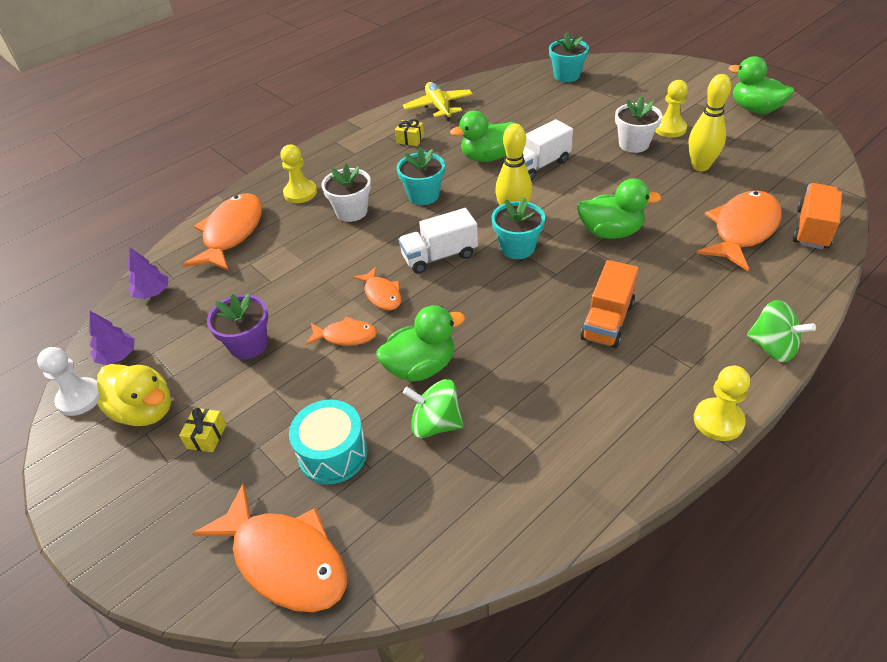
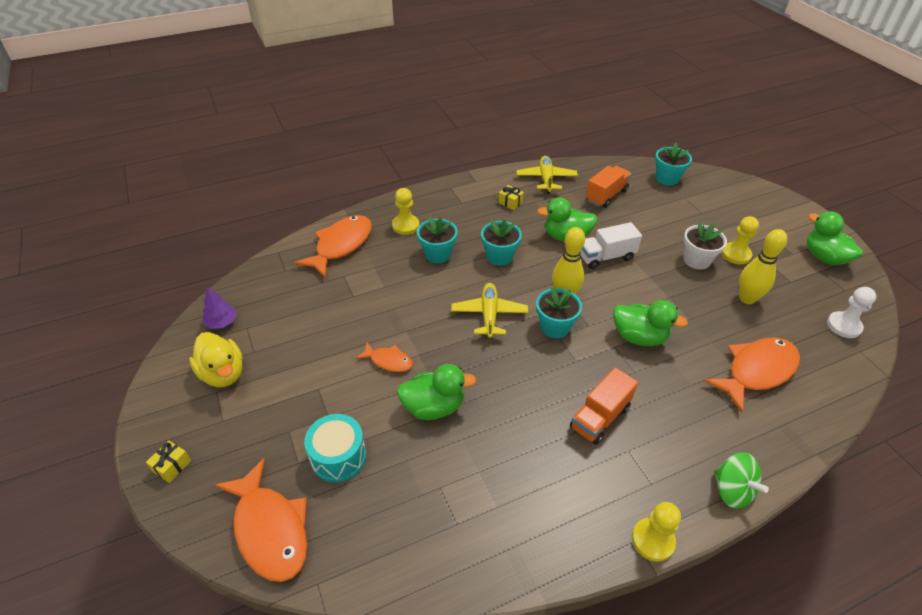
camera: 15 degrees right, 0 degrees up
(80, 398) = (184, 347): white pawn -> white pawn (844, 326)
(152, 293) = (265, 278): purple tree -> none
(206, 436) = (256, 409): yellow gift -> yellow gift (172, 466)
(248, 345) = (315, 344): purple flower pot -> none
(351, 212) = (437, 254): white flower pot -> turquoise flower pot
(382, 294) = (430, 334): orange fish -> none
(435, 423) = (424, 459): green spinning top -> none
(439, 256) = (489, 315): white truck -> yellow plane
(812, 229) = (822, 390): orange truck -> orange truck (606, 195)

